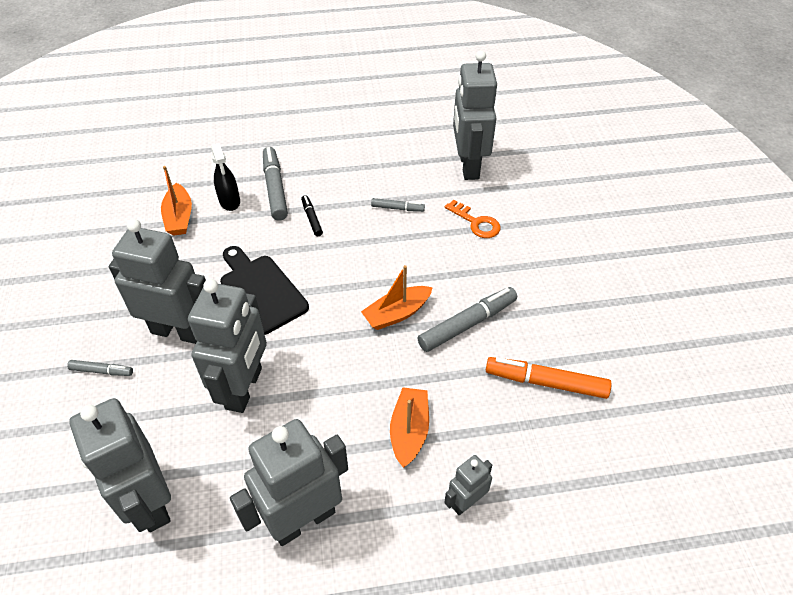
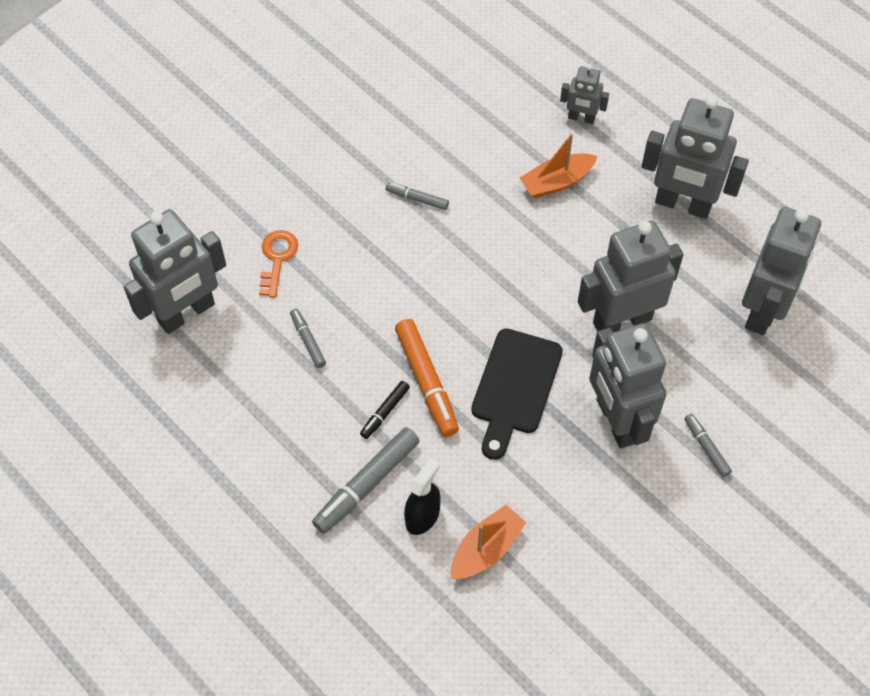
camera: 125 degrees left, 10 degrees up
(397, 314) = (449, 258): orange boat -> none
(467, 324) = (417, 199): grey marker -> grey marker, size x0.54
(545, 382) = (434, 118): orange marker -> orange marker (426, 382)

